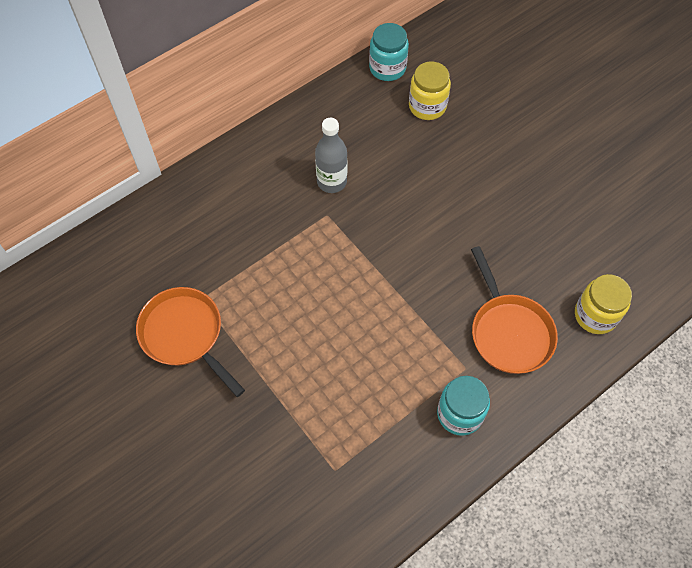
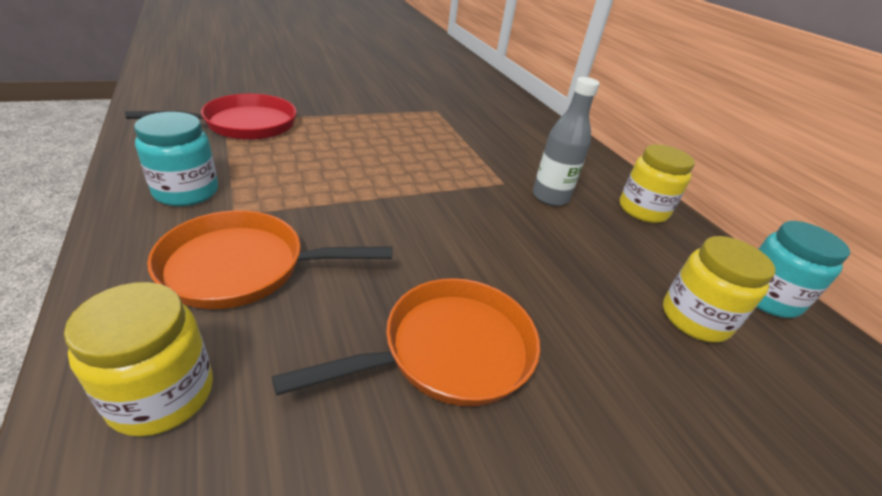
camera: 100 degrees right, 25 degrees down
(185, 335) = (407, 99): orange pan -> orange pan (449, 351)
(317, 122) = (643, 210): none -> yellow jar
(336, 446) = (244, 124): none -> red pan

